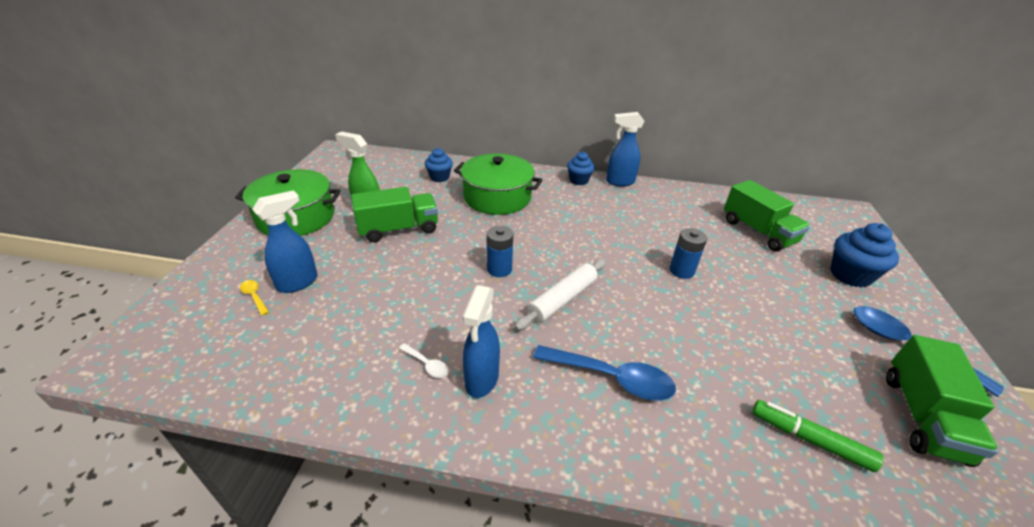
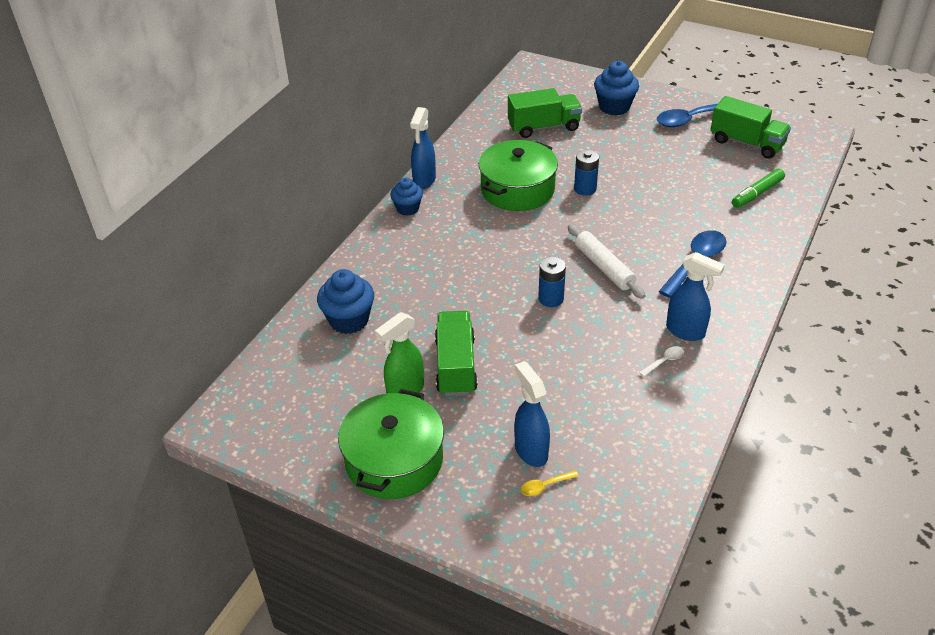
camera: 70 degrees left, 5 degrees up
(439, 177) = (349, 320): blue cupcake -> blue cupcake, size x1.54
(497, 197) = (417, 278): green pot -> green pot (517, 189)

